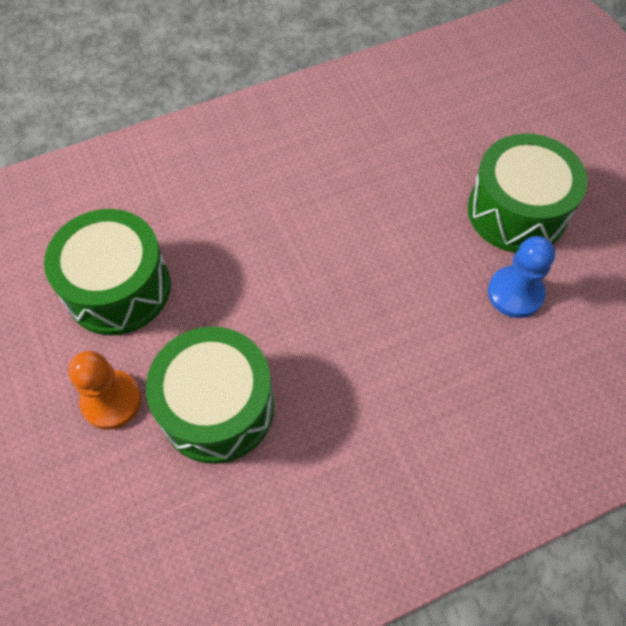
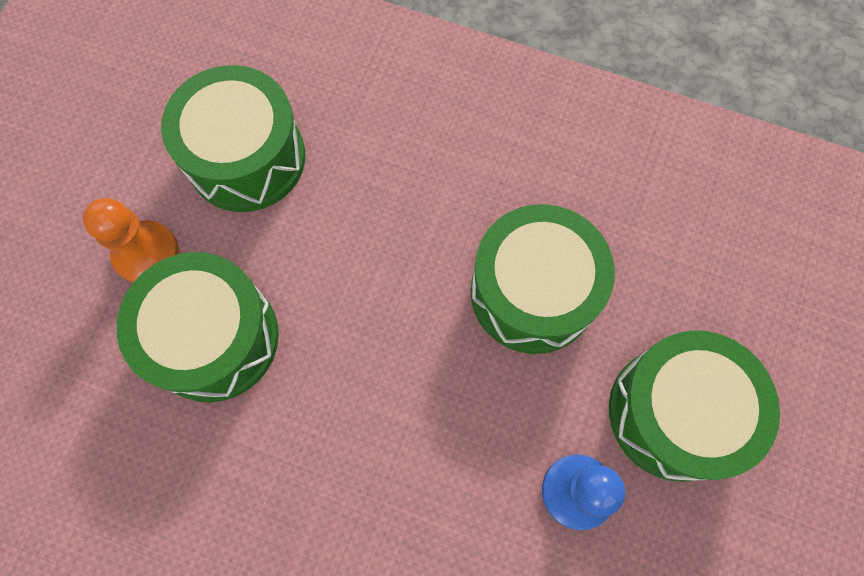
camera: 45 degrees right, 10 degrees up
(379, 216) = (533, 292): none -> green drum

